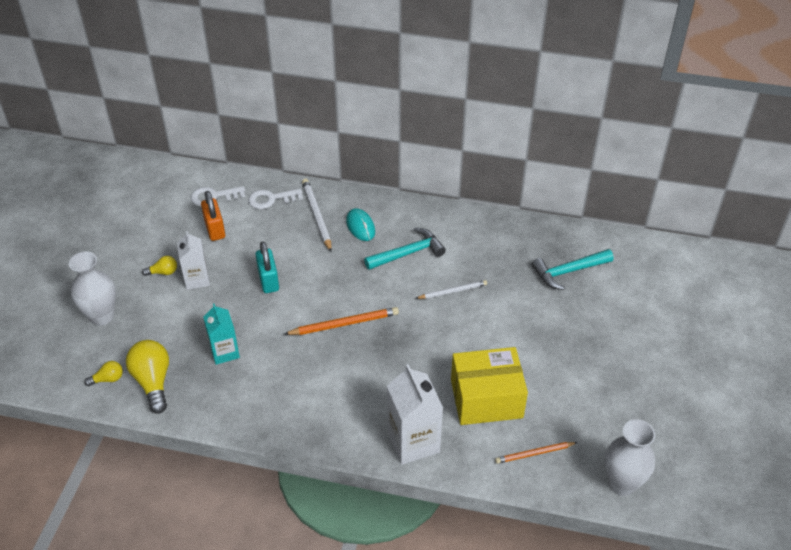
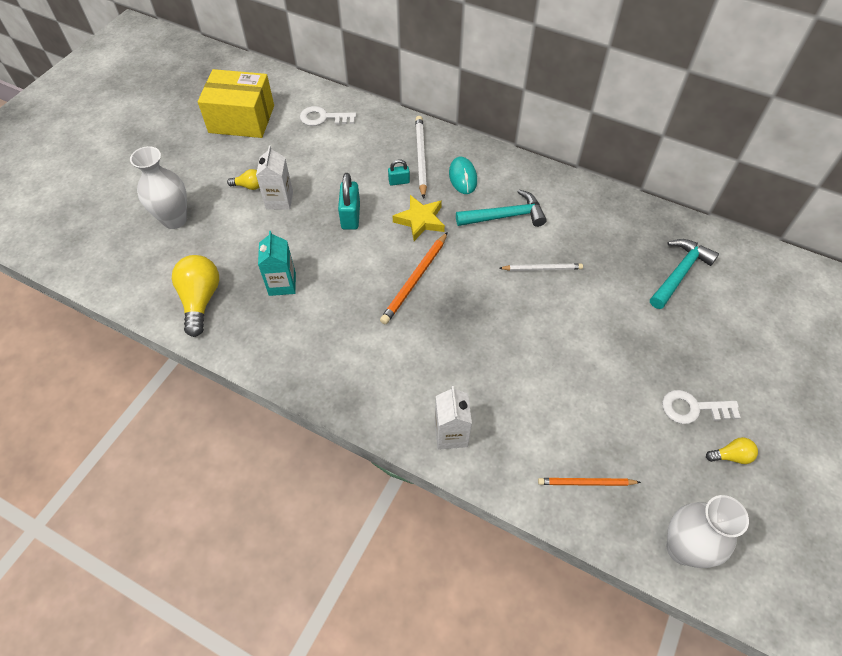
camera: 15 degrees right, 10 degrees up
(108, 379) = (158, 287): yellow light bulb -> yellow light bulb (731, 456)
(215, 229) = (314, 152): orange padlock -> none
(271, 199) = (379, 131): white key -> white key (693, 408)
(303, 241) = (399, 181): none -> turquoise padlock
(333, 272) = (420, 220): none -> yellow star
(344, 324) = (415, 280): orange pencil -> orange pencil turned 120 degrees clockwise
(413, 442) = (451, 434): white carton -> white carton, size x0.64
(486, 398) = (547, 402): yellow box -> yellow box (241, 119)
(568, 271) = (679, 273): turquoise hammer -> turquoise hammer turned 135 degrees clockwise

